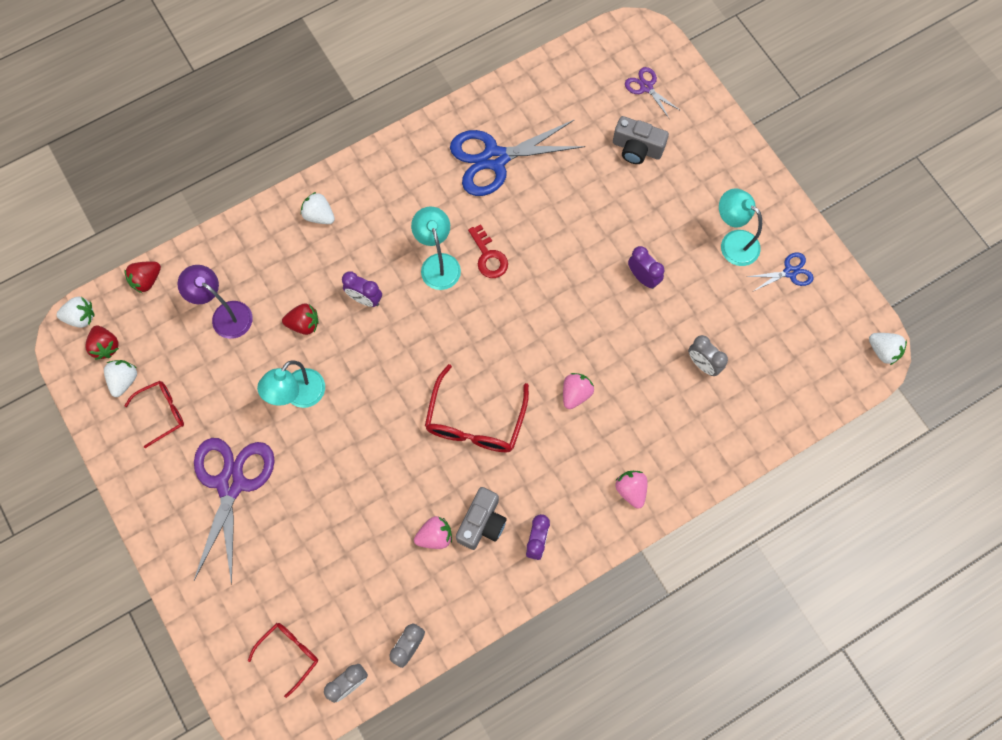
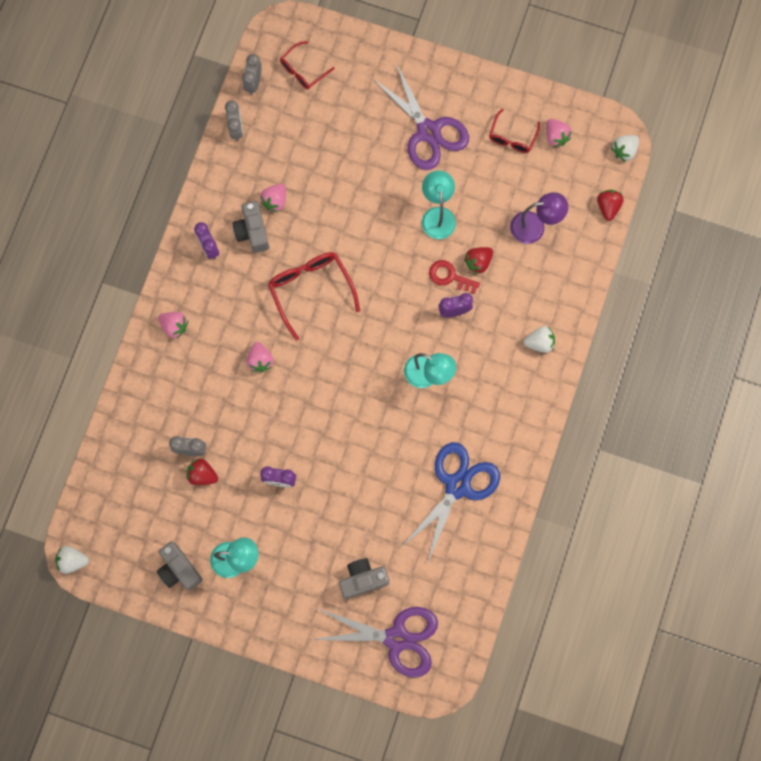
camera: 140 degrees right, 5 degrees up
(106, 346) = (589, 146): red strawberry -> red strawberry (202, 475)
(124, 380) = (556, 136): white strawberry -> pink strawberry
(289, 654) = (303, 70): red glasses -> red glasses turned 45 degrees clockwise
(488, 256) = (398, 408): red key -> red key (449, 276)
(646, 87) = (396, 639): purple scissors -> purple scissors, size x2.09
(790, 272) = (179, 569): blue scissors -> grey camera

